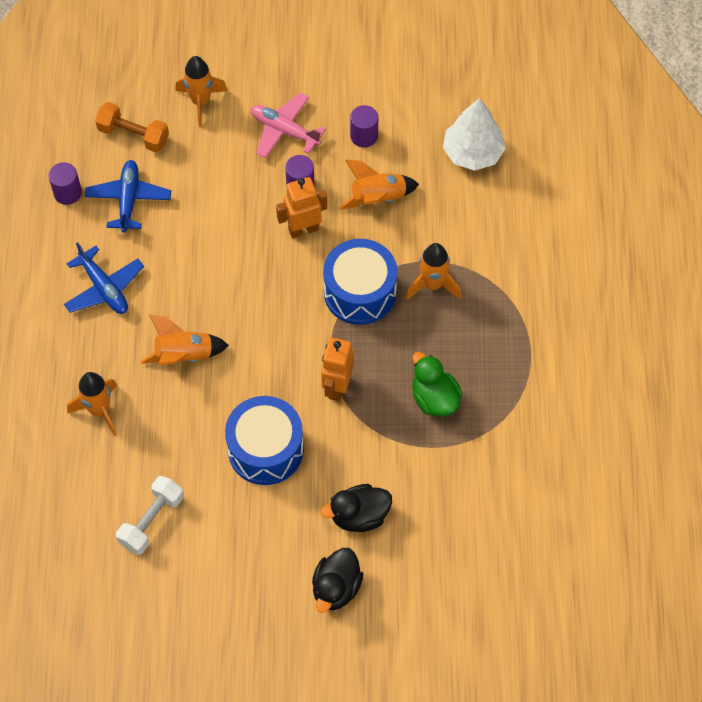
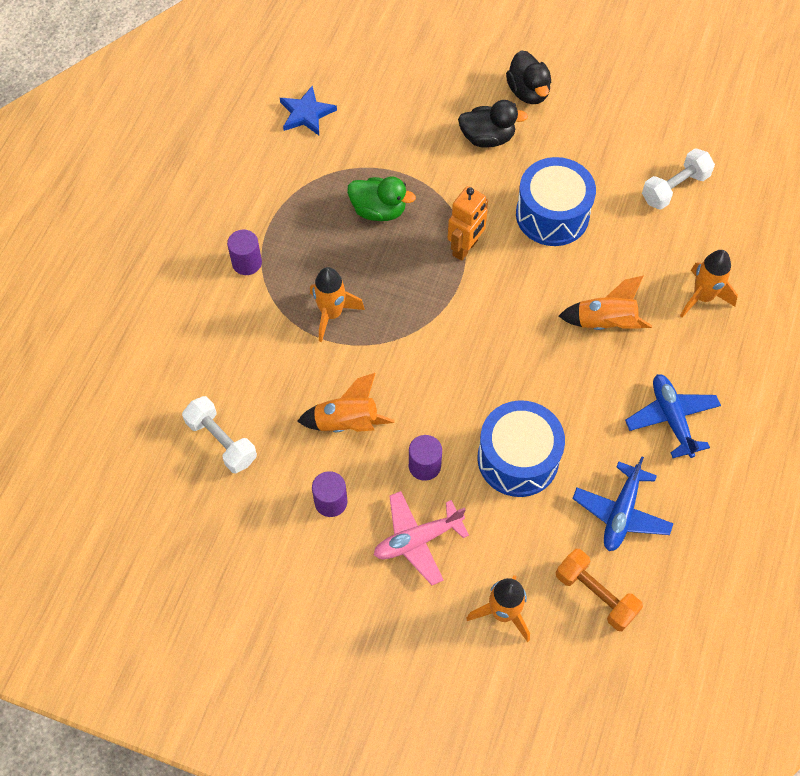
camera: 160 degrees left, 0 degrees up
(67, 193) = (689, 545): purple cylinder -> purple cylinder (247, 263)
(284, 130) = (417, 540): pink plane -> pink plane turned 105 degrees clockwise
(303, 229) = (440, 414): orange robot -> none
(336, 588) = (528, 92): black duck -> black duck turned 120 degrees clockwise
(360, 292) = (407, 329): blue drum -> blue drum (518, 458)
(434, 398) = (379, 210): green duck -> green duck turned 60 degrees counterclockwise
(472, 152) = (221, 441): white tree -> white dumbbell
(554, 482) = (306, 113): none -> blue star

